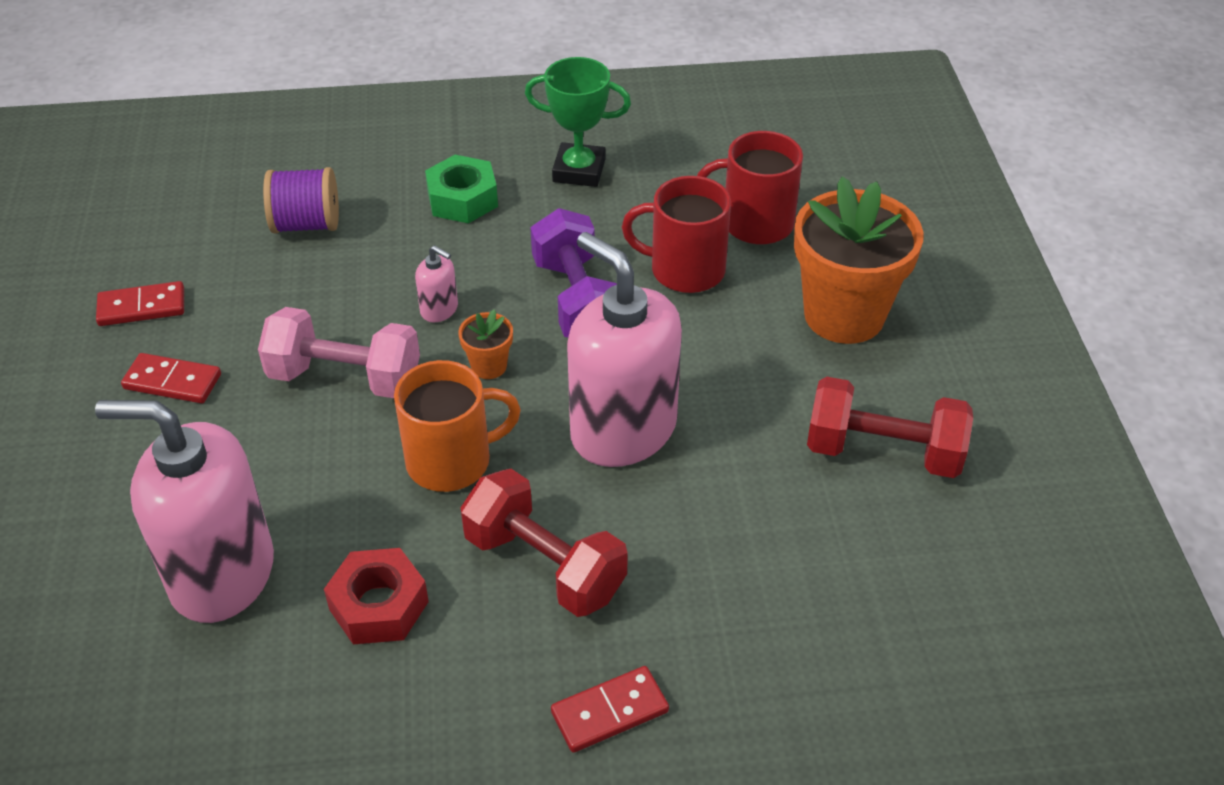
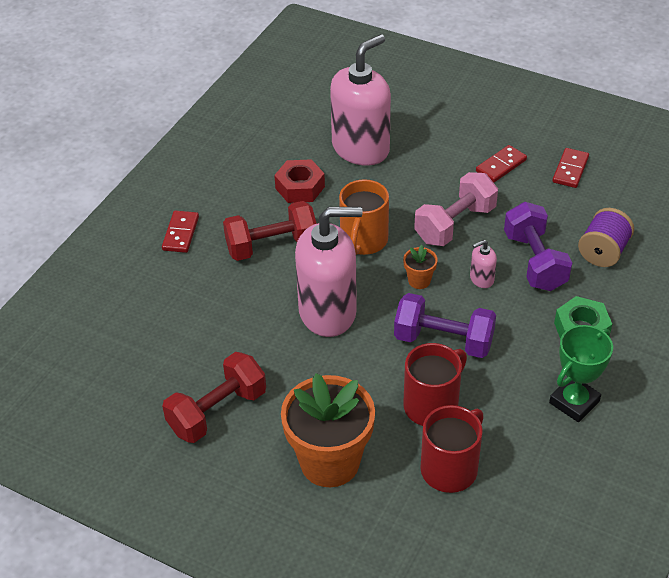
camera: 125 degrees right, 0 degrees up
(369, 275) = (534, 261): none -> purple dumbbell

